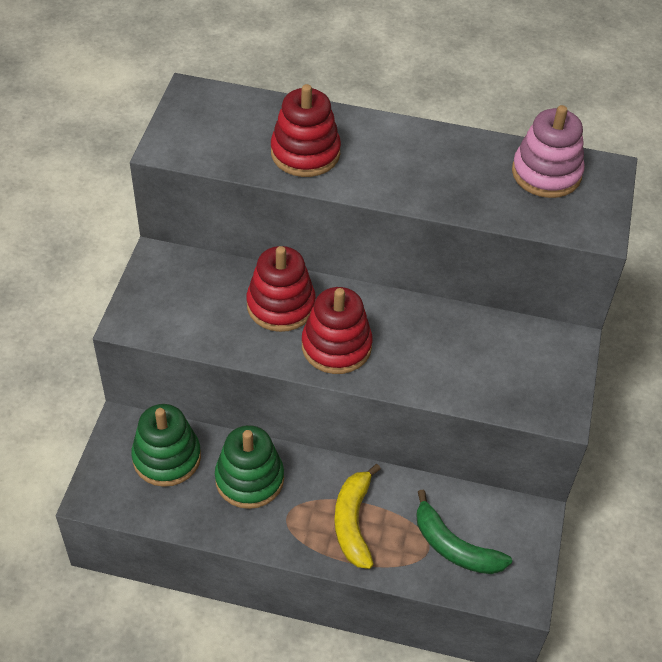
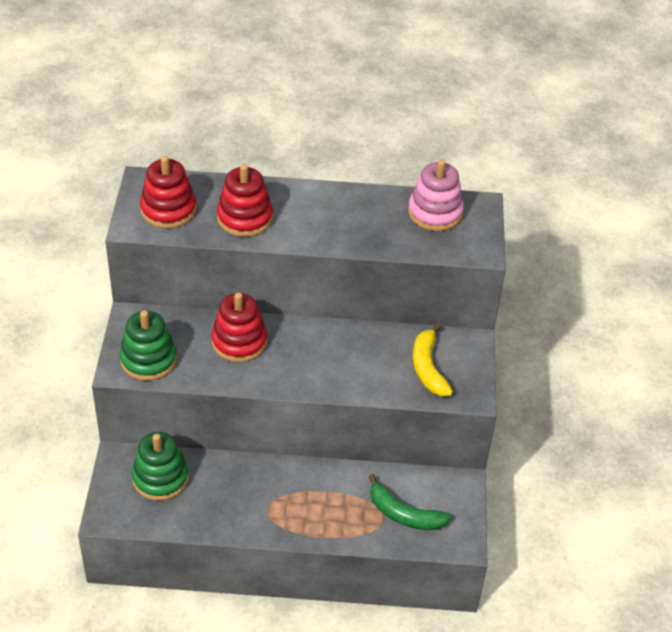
camera: 10 degrees left, 5 degrees down
(249, 479) = (231, 485): green stacking toy -> green stacking toy (148, 360)
(336, 346) = (289, 367): red stacking toy -> red stacking toy (168, 210)
(353, 522) = (321, 507): yellow banana -> yellow banana (428, 368)

